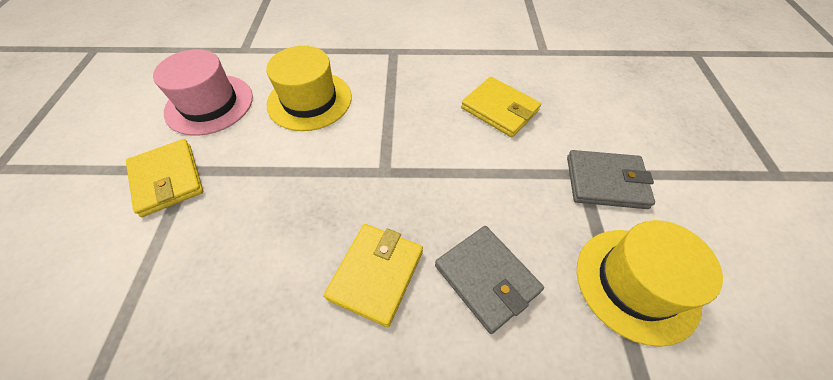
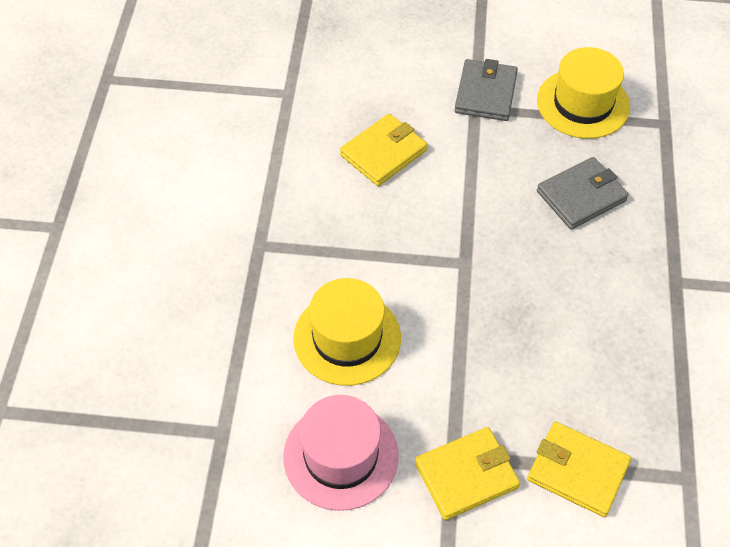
camera: 85 degrees left, 0 degrees up
(376, 274) = (579, 273): yellow wallet -> yellow wallet (577, 471)

